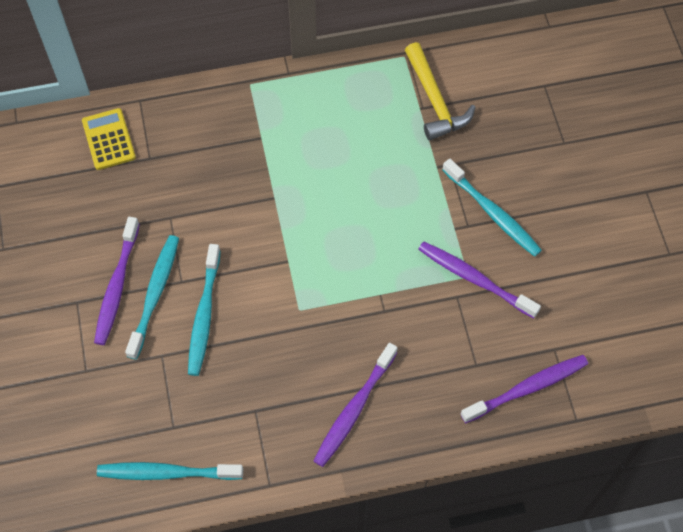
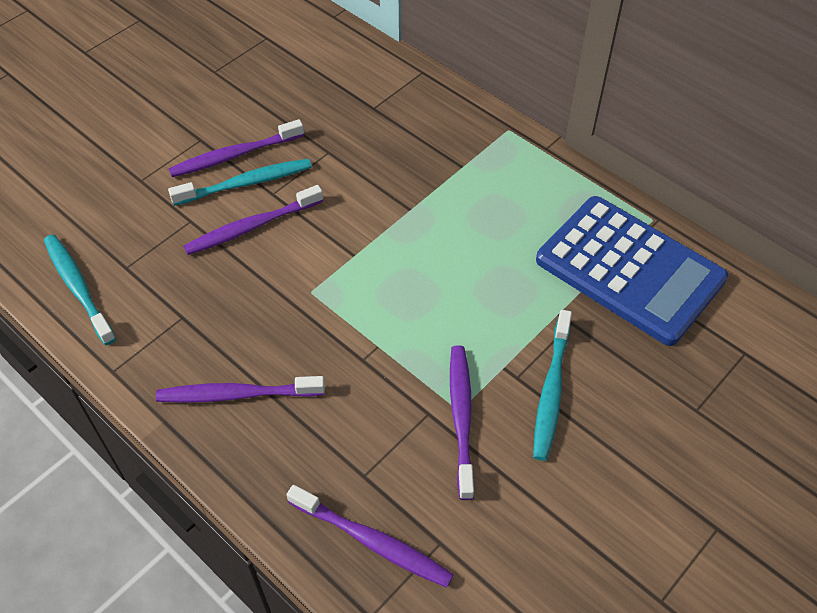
camera: 55 degrees right, 10 degrees down
(108, 139) = (367, 74): yellow calculator -> none
(204, 314) = (252, 227): turquoise toothbrush -> purple toothbrush
(434, 100) = (630, 270): yellow hammer -> blue calculator

